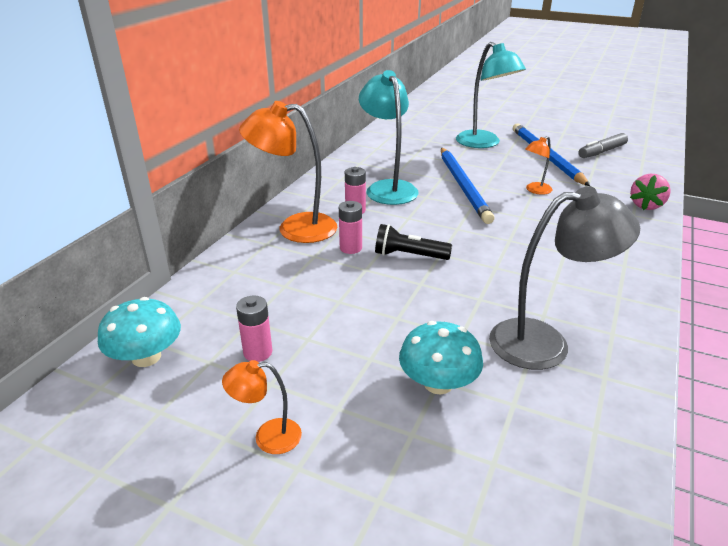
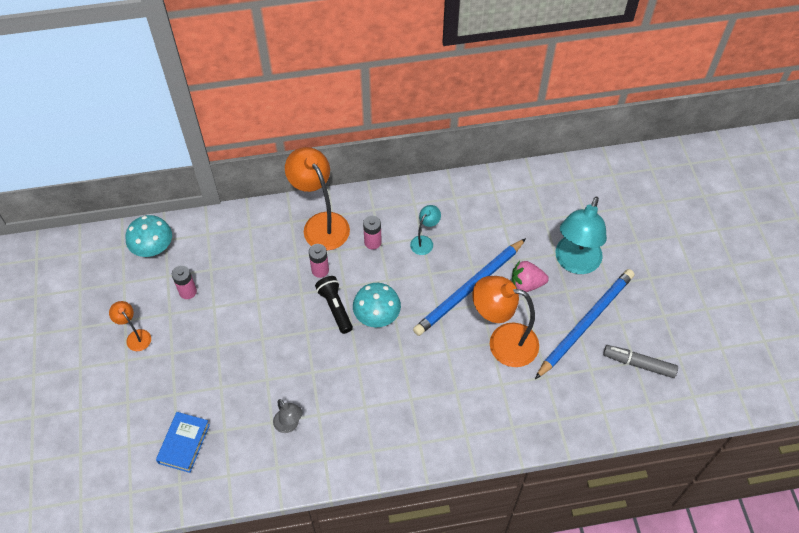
camera: 55 degrees right, 25 degrees up
(388, 188) = (424, 241): turquoise lamp -> turquoise lamp, size x0.50
(438, 383) = (218, 387): turquoise mushroom -> turquoise mushroom (377, 315)
(510, 458) = (184, 444): none -> blue book
(535, 190) = (503, 342): orange lamp -> orange lamp, size x2.01
(545, 342) = (289, 425): grey lamp -> grey lamp, size x0.50
(646, 205) = (538, 432): pink strawberry -> pink strawberry (526, 284)

